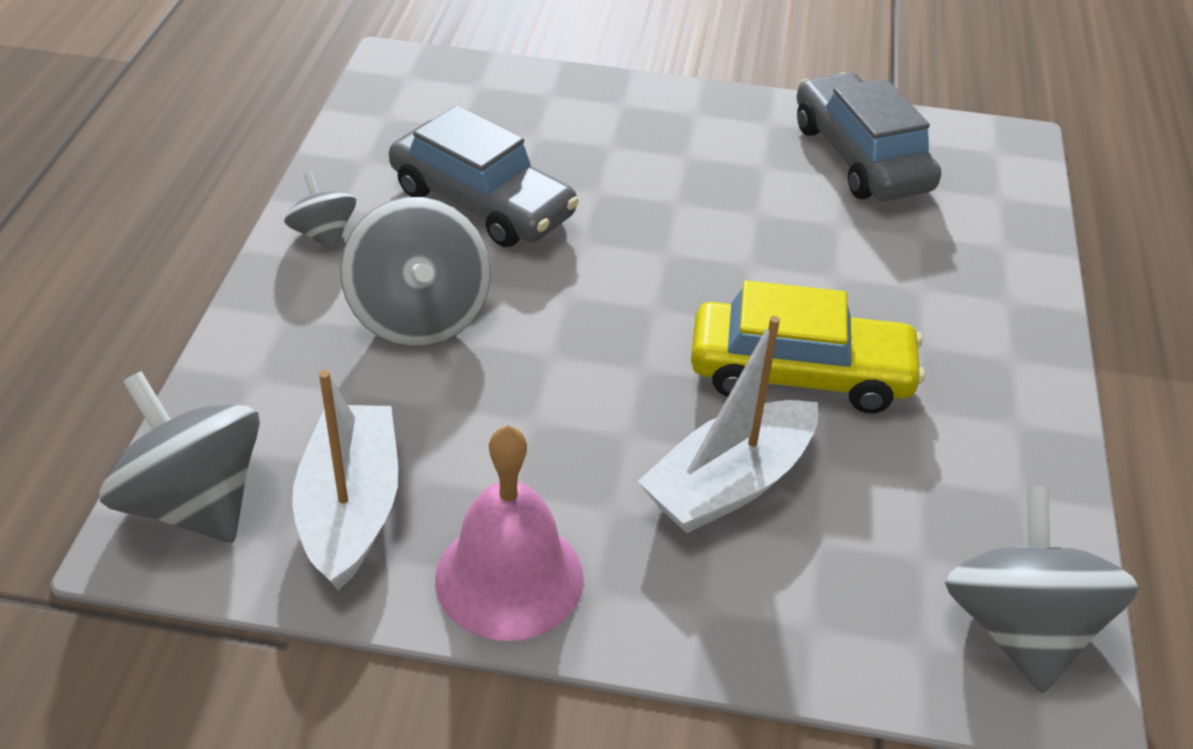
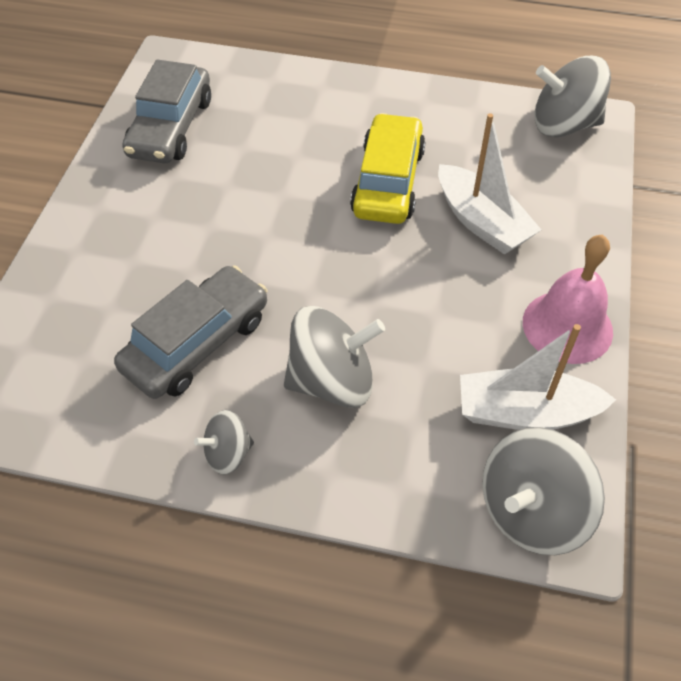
camera: 85 degrees left, 10 degrees up
(860, 157) = (171, 127): grey car -> grey car turned 60 degrees counterclockwise

